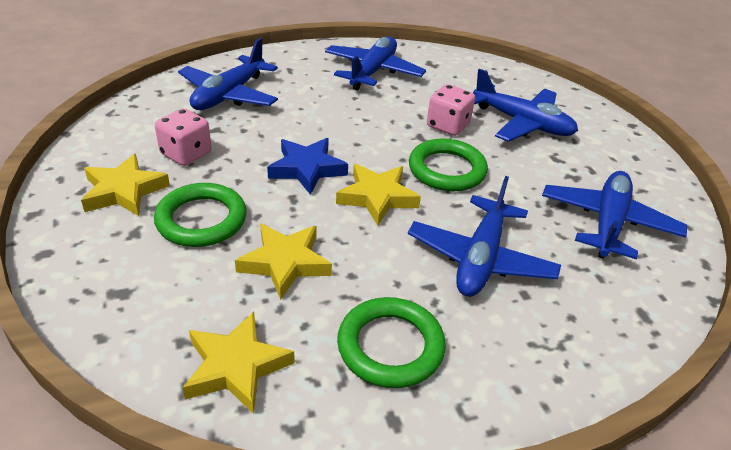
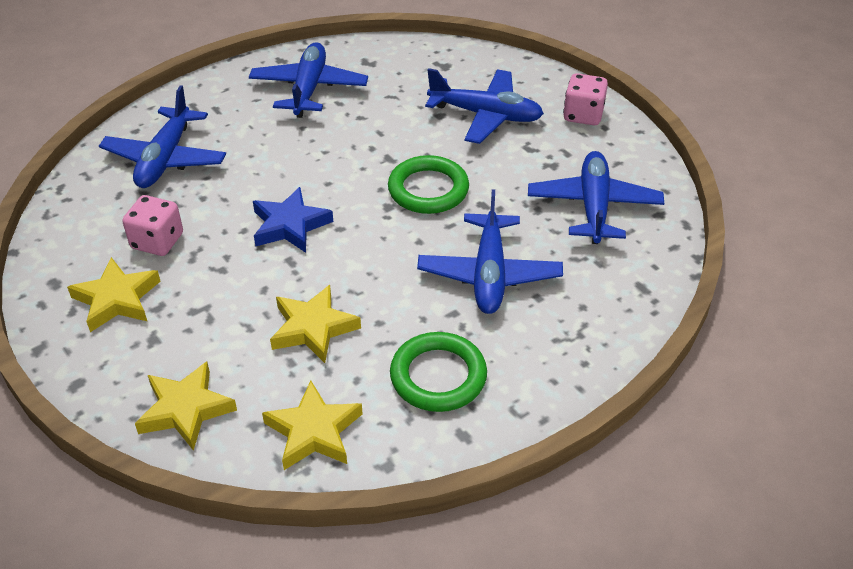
camera: 15 degrees left, 5 degrees up
(201, 220) = (212, 308): green ring -> none
(377, 197) = (372, 237): yellow star -> yellow star (186, 409)
(448, 126) = (412, 137): pink dice -> pink dice (583, 115)

